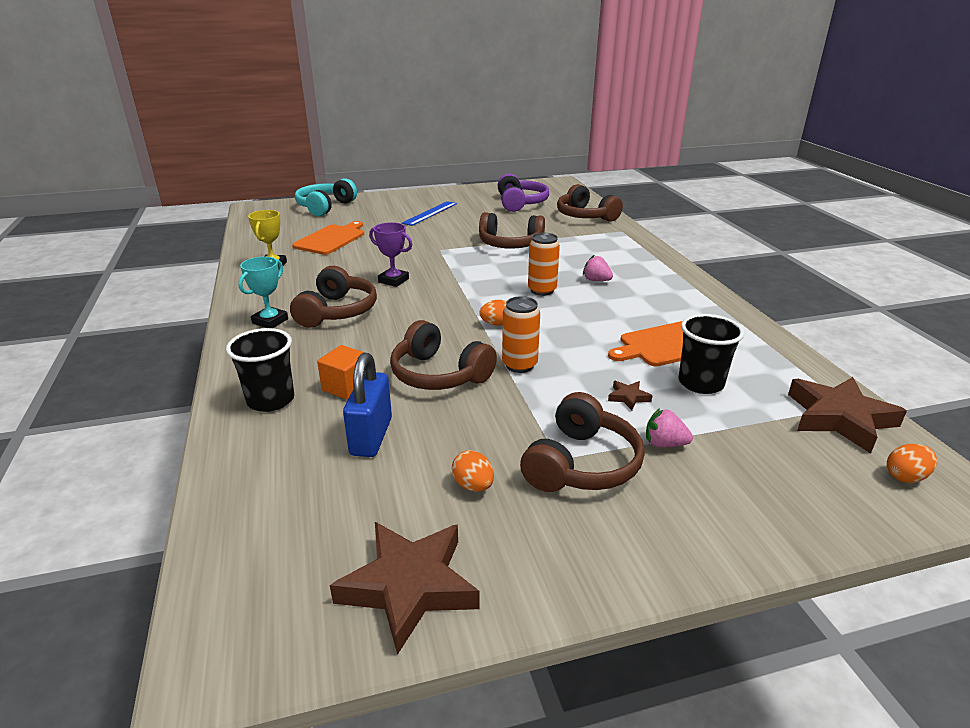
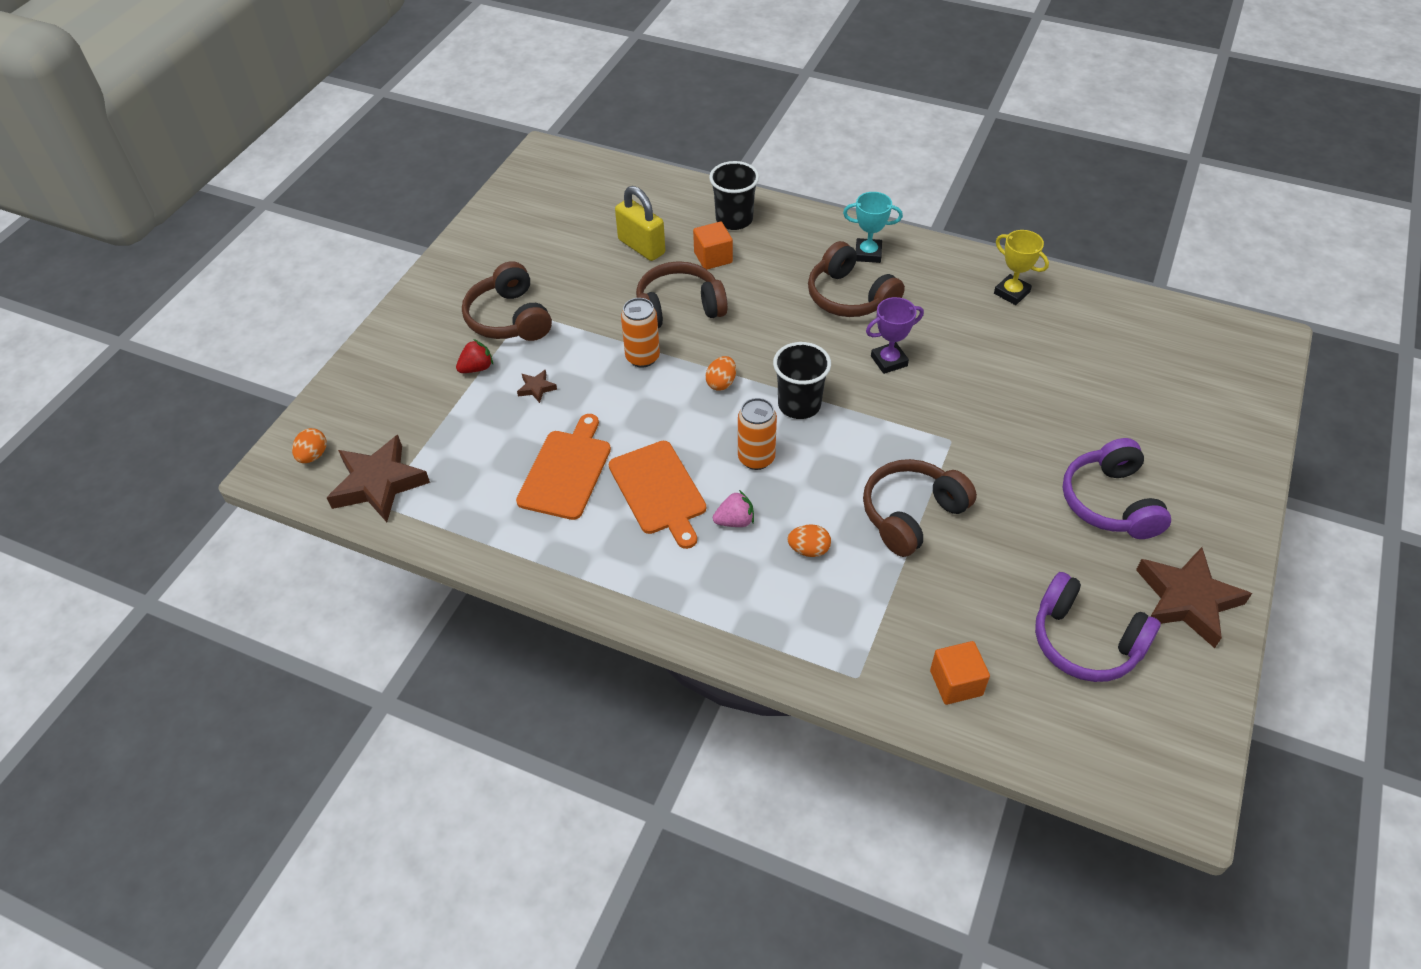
camera: 130 degrees right, 20 degrees up
(270, 321) = (868, 254): turquoise trophy -> turquoise trophy turned 60 degrees counterclockwise
(325, 207) = (1221, 406): turquoise headphones -> none
(331, 239) = (1068, 363): orange cutting board -> orange cutting board (659, 491)
(371, 436) = (641, 247): blue padlock -> yellow padlock
(409, 586) = (513, 214): brown star -> brown star (1187, 600)
(430, 213) = (1110, 502): blue ruler -> purple headphones
(473, 485) = (548, 266): orange egg -> orange egg (809, 550)
(585, 216) = (956, 683): brown headphones -> orange cube
(664, 444) = (477, 368): pink strawberry -> red strawberry
(700, 383) = (501, 443): black cup -> black cup (799, 405)

